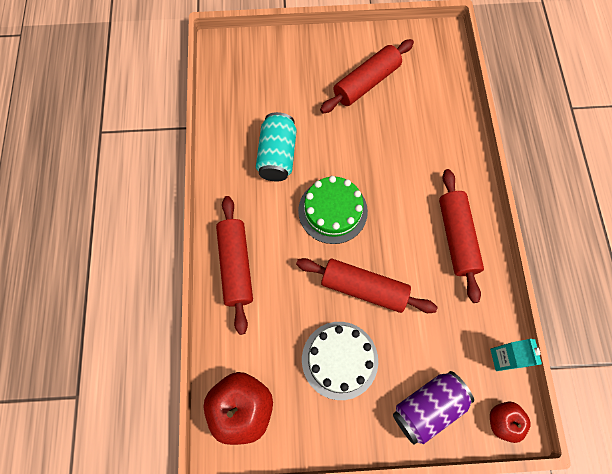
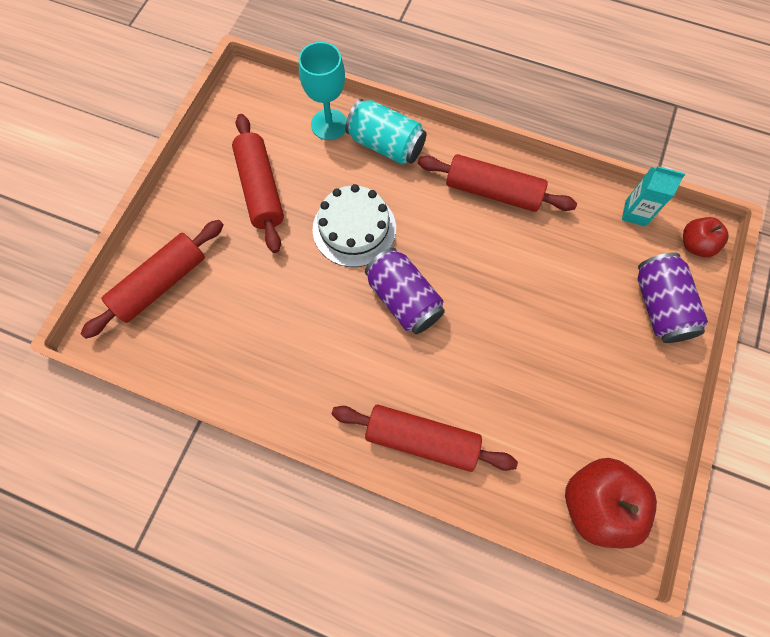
camera: 65 degrees left, 0 degrees up
(277, 156) = (301, 329): turquoise can -> turquoise can (386, 145)
(332, 211) = (404, 299): green cake -> purple can
(339, 360) = (580, 370): white cake -> white cake (354, 229)
(363, 288) = (510, 309): red rolling pin -> red rolling pin (161, 283)
(444, 101) = (329, 124): none -> turquoise goblet

